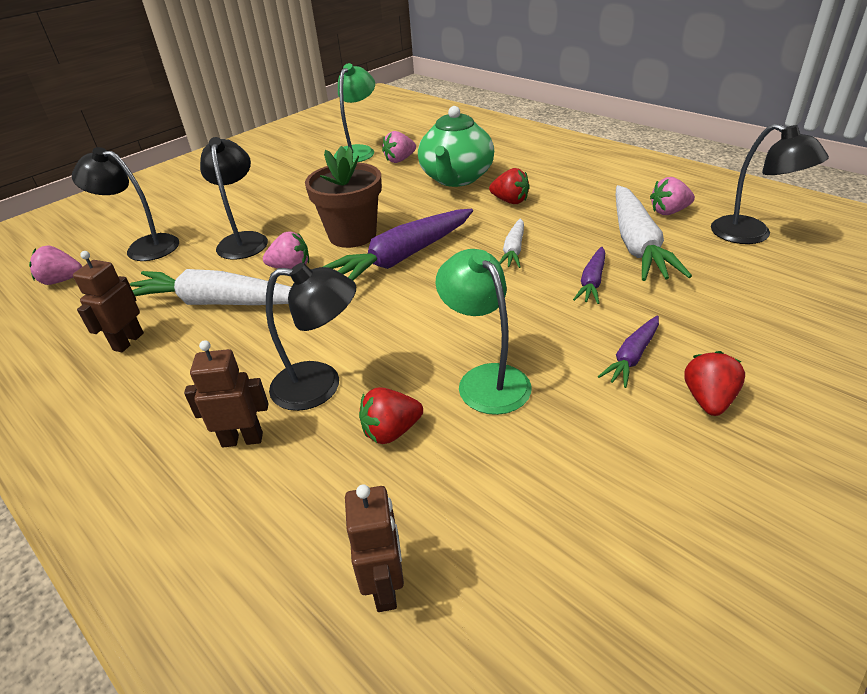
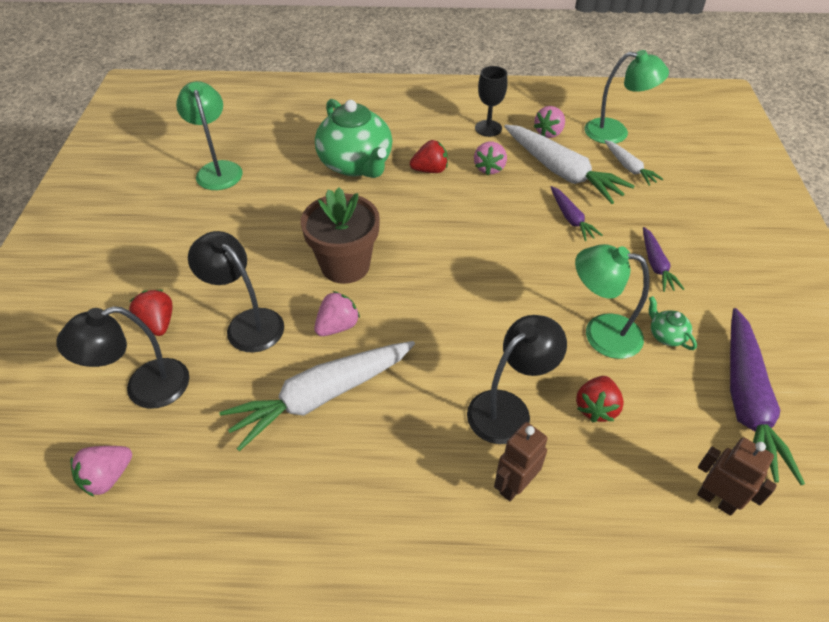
camera: 45 degrees left, 10 degrees up
(128, 341) = (295, 483): brown robot -> none
(400, 160) = (276, 164): pink strawberry -> pink strawberry (489, 168)
(402, 258) = (417, 266): purple carrot -> purple carrot (746, 402)
(513, 250) = (489, 217): white carrot -> white carrot (629, 168)
(551, 418) = (666, 335): none -> green teapot
(609, 190) = (488, 128): none -> black goblet
(708, 400) = (720, 271): red strawberry -> red strawberry (158, 323)
(751, 235) = (615, 132): black lamp -> green lamp

